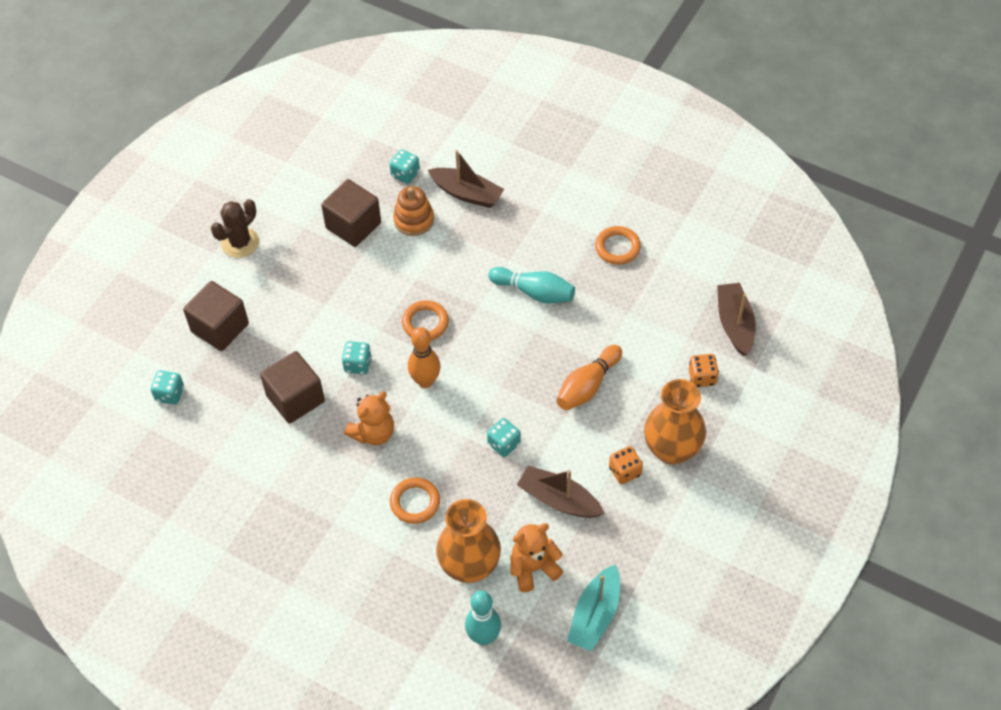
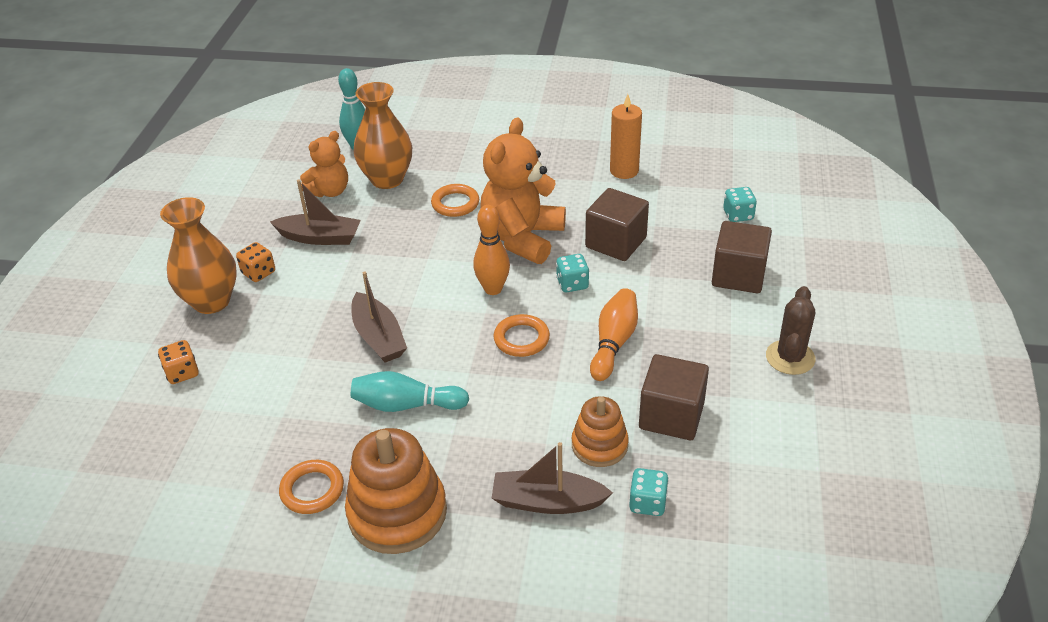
camera: 160 degrees right, 15 degrees down
(231, 491) = (624, 171): none -> orange candle
(373, 433) = (522, 238): orange teddy bear -> orange teddy bear, size x1.70
(504, 444) = (389, 262): turquoise dice -> none
(565, 215) = (397, 513): none -> orange stacking toy
(587, 386) = (314, 331): orange bowling pin -> orange bowling pin (613, 343)
(595, 615) = (267, 178): turquoise boat -> none
(734, 324) = (143, 440): brown boat -> brown boat (378, 337)

